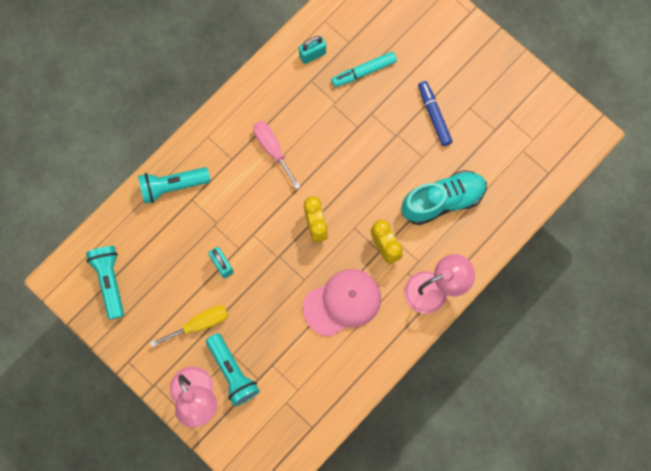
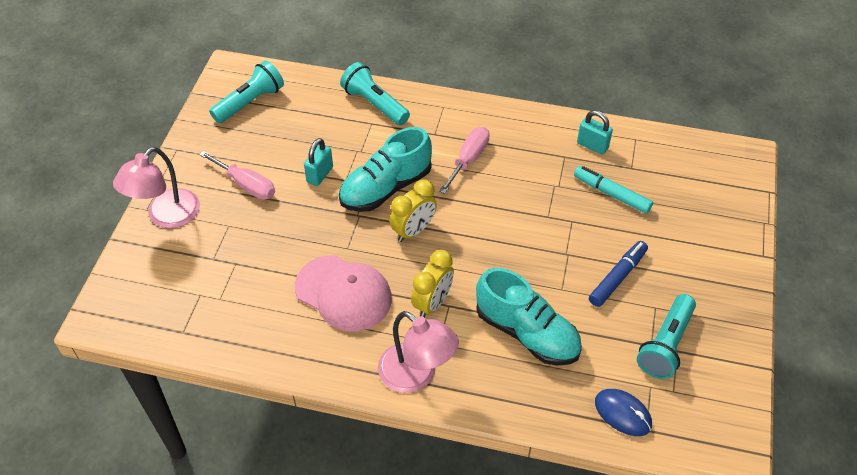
camera: 60 degrees right, 25 degrees down
(200, 324) = (246, 185): yellow screwdriver -> pink screwdriver
(232, 372) = (209, 234): turquoise flashlight -> turquoise flashlight (666, 345)
(264, 223) = (386, 188): none -> turquoise shoe
(531, 180) = (622, 413): none -> blue mouse

